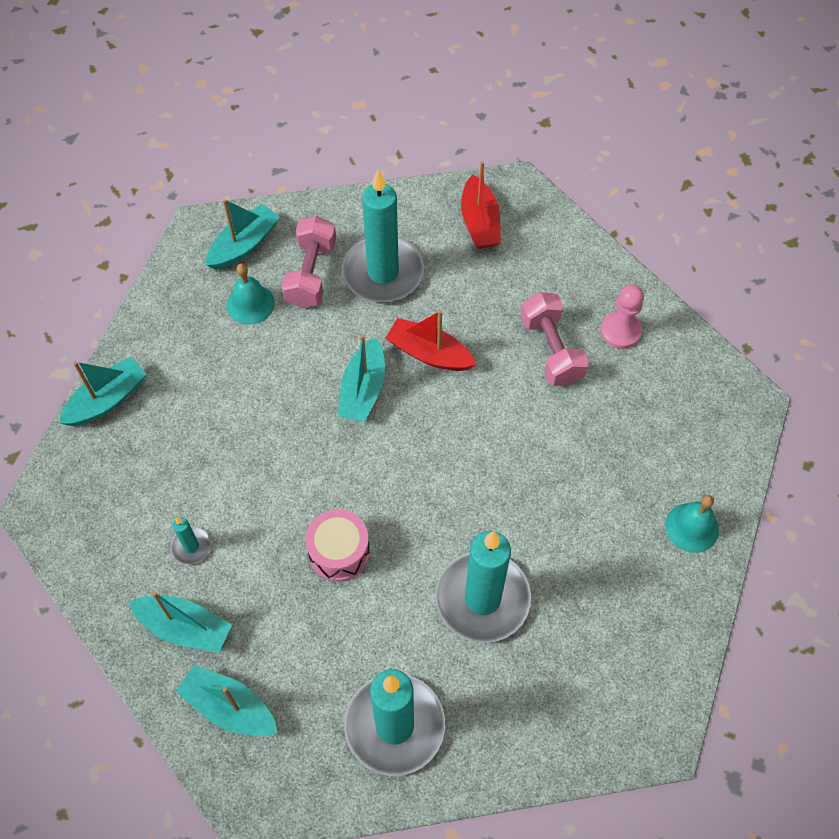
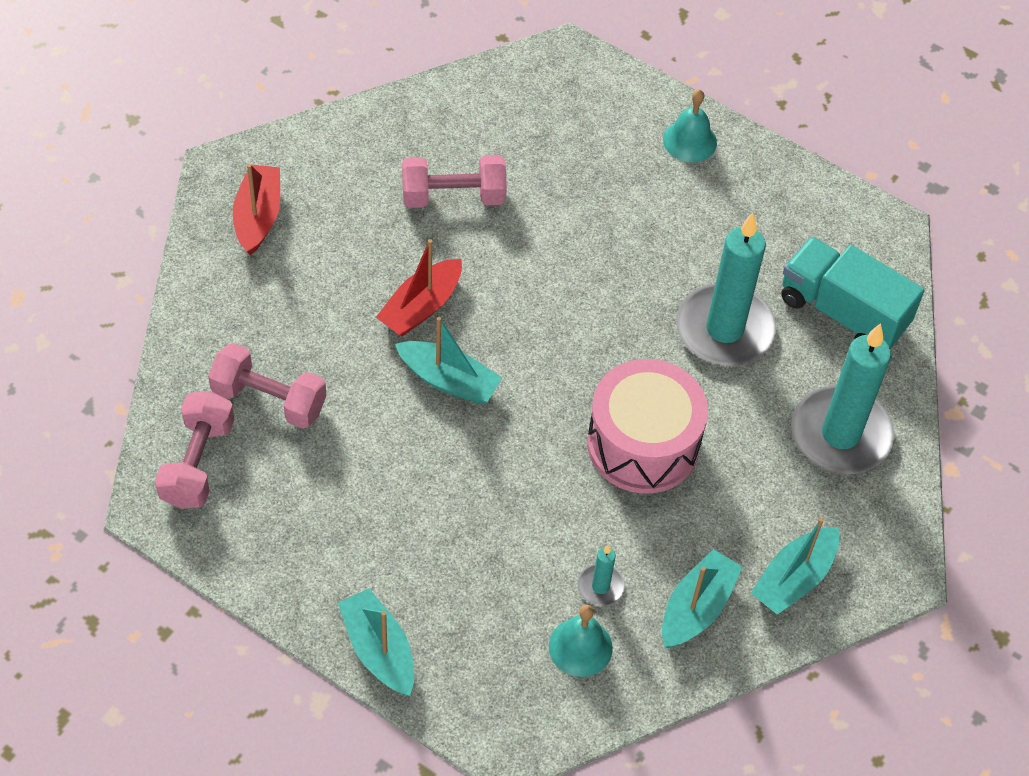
camera: 80 degrees left, 5 degrees down
(244, 245) = (198, 463): turquoise boat -> pink dumbbell
(250, 304) = (290, 471): turquoise bell -> turquoise bell (580, 647)
(339, 552) = (643, 444): pink drum -> pink drum, size x1.65
(383, 272) = (294, 326): turquoise candle -> none
(480, 222) = (258, 216): red boat -> red boat turned 90 degrees counterclockwise
(538, 706) = (843, 312): none -> turquoise truck
(620, 331) = (449, 131): pink pawn -> none

